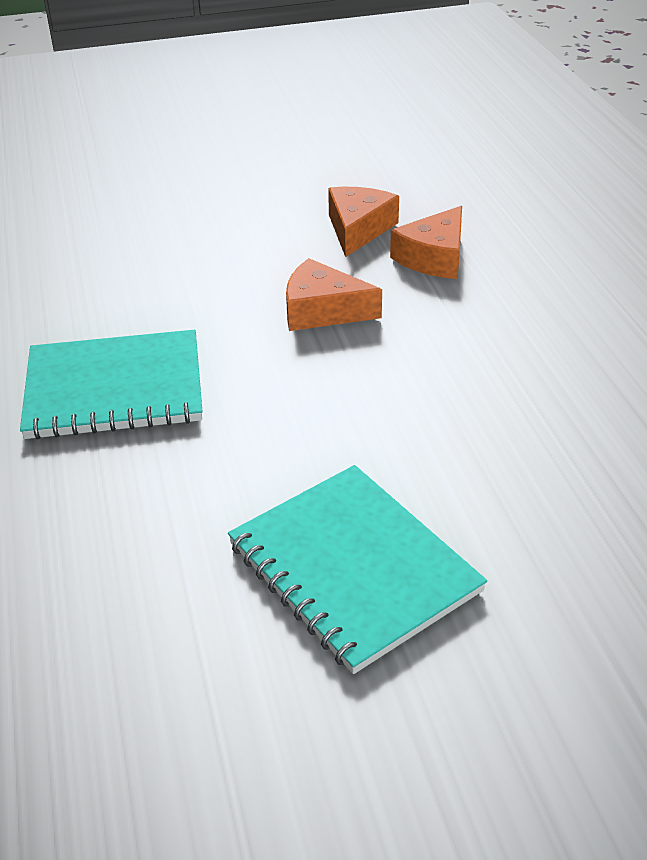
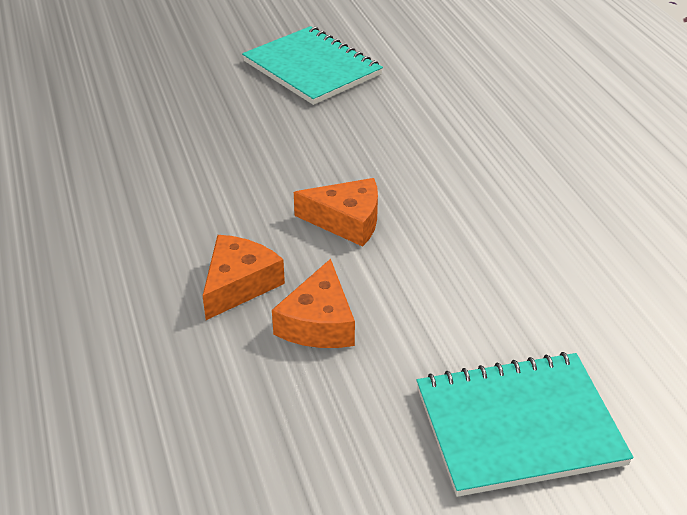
camera: 175 degrees right, 0 degrees up
(114, 389) = (494, 153): turquoise notebook -> turquoise notebook (518, 426)

